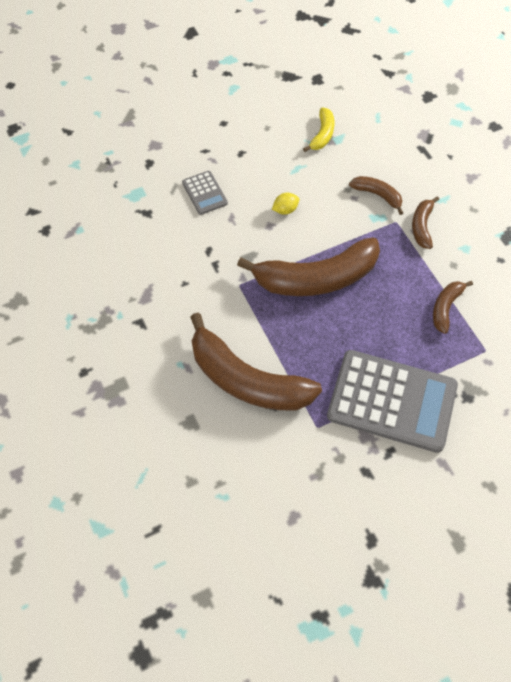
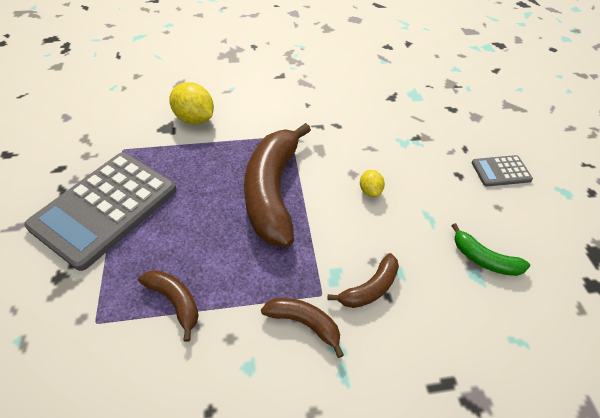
camera: 105 degrees right, 10 degrees down
(204, 193) = (407, 136): grey calculator -> grey calculator (500, 171)
(246, 379) = (195, 119): brown banana -> yellow lemon
(322, 135) = (484, 259): yellow banana -> green banana

